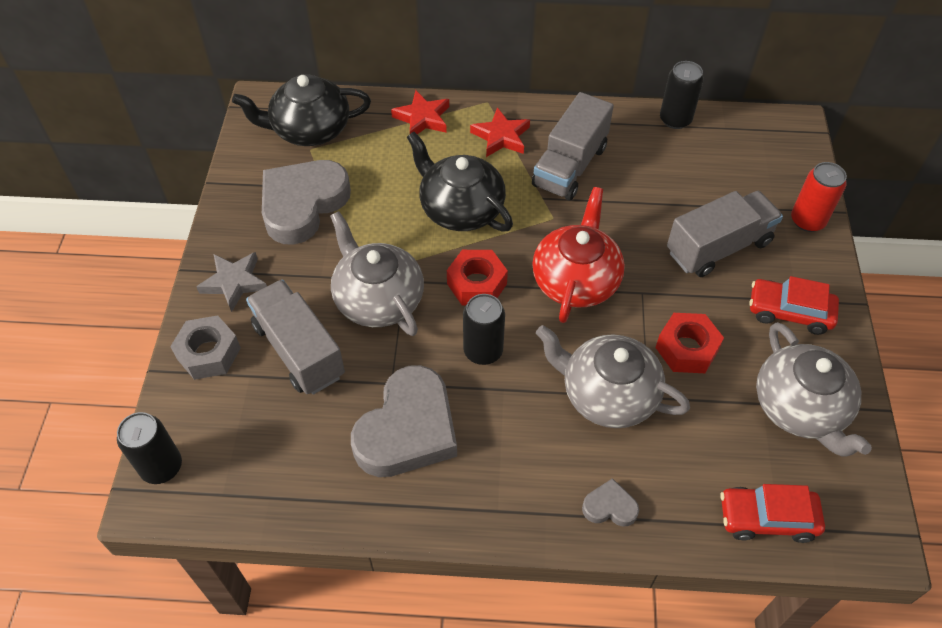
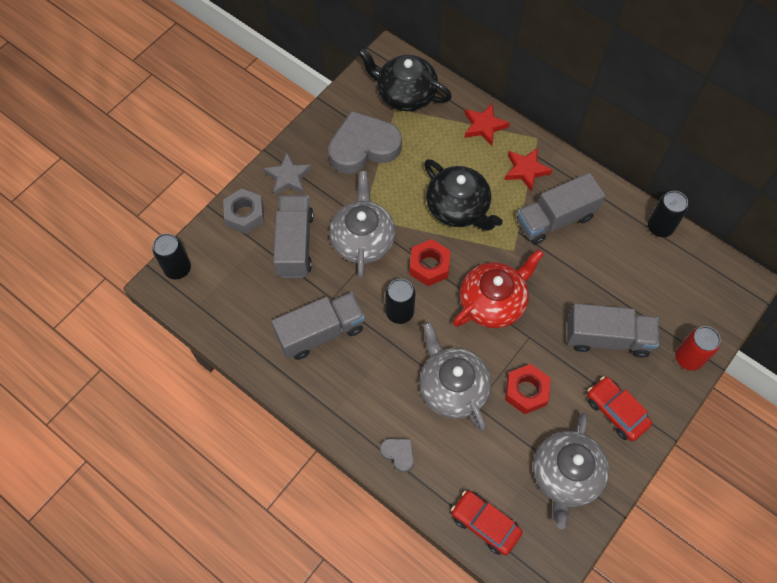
camera: 35 degrees right, 10 degrees up
(408, 429) = (320, 332): grey heart -> grey truck
(460, 209) = (458, 208): black teapot -> black teapot turned 150 degrees clockwise

